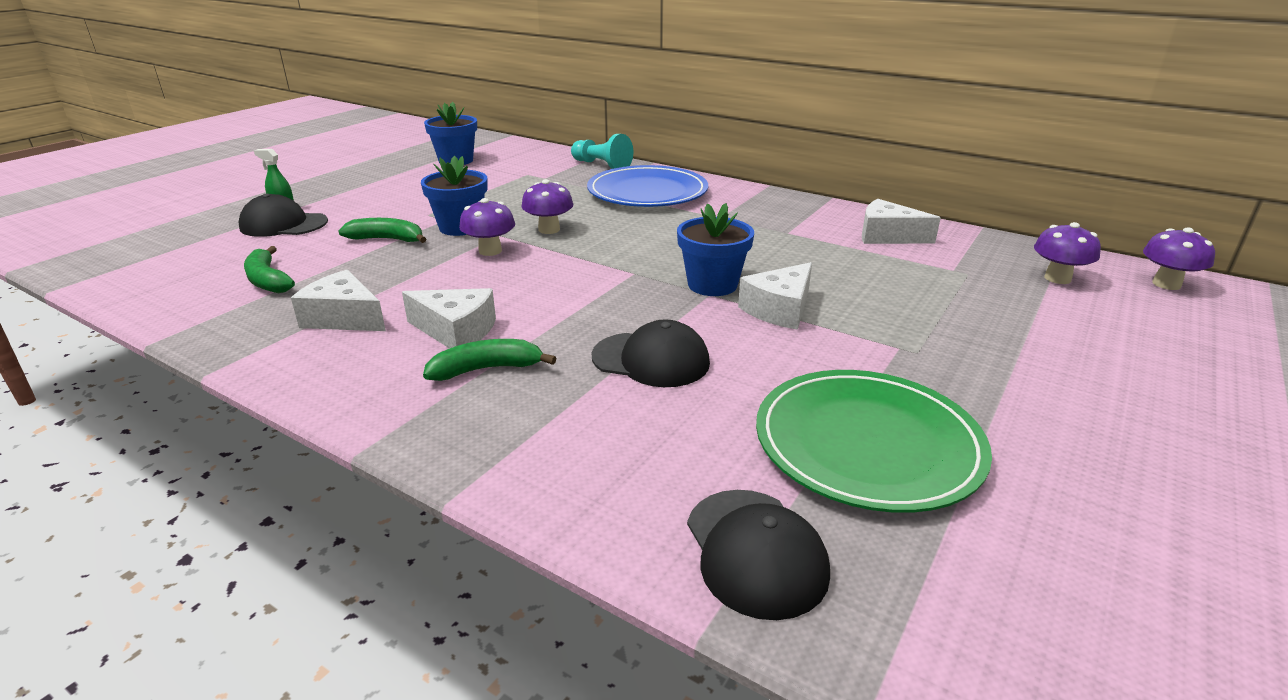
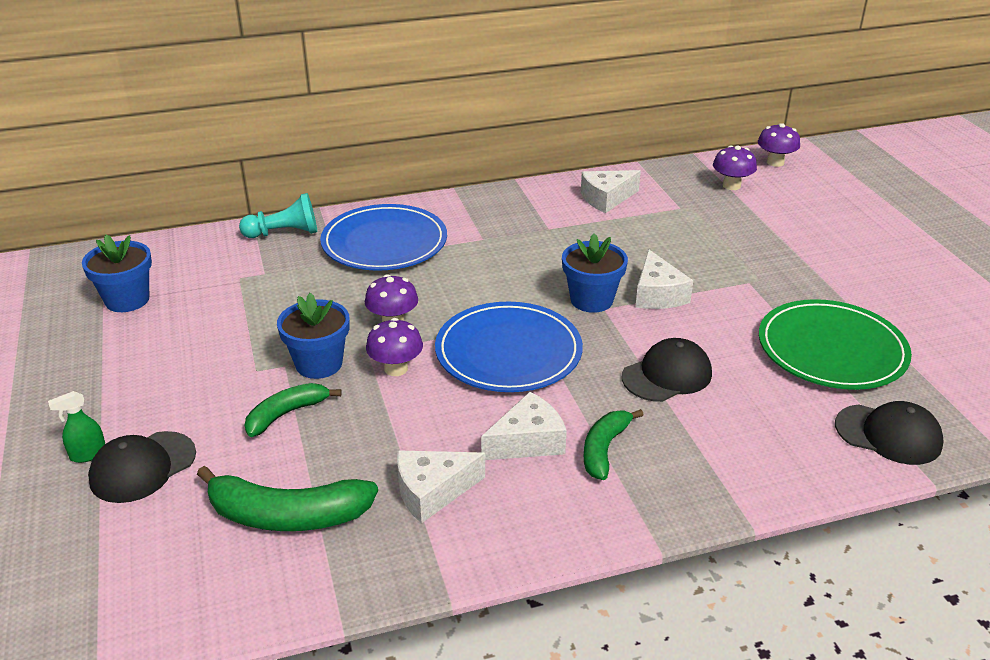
camera: 50 degrees left, 5 degrees up
(267, 280) = (287, 516): green banana -> green banana, size x1.59
(575, 280) = (508, 352): none -> blue plate

